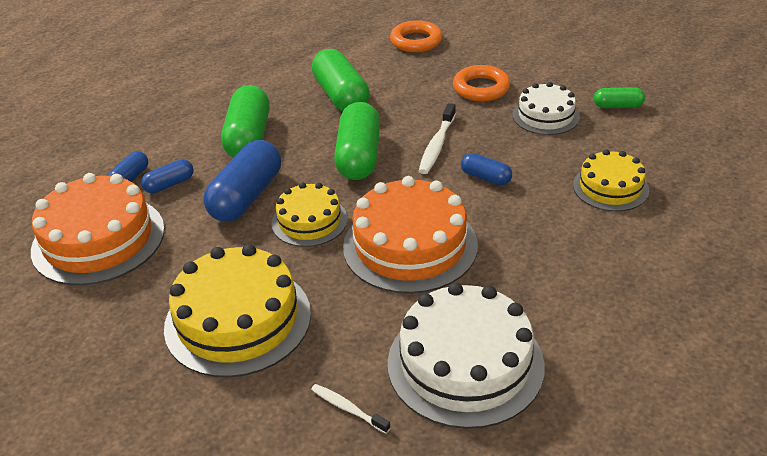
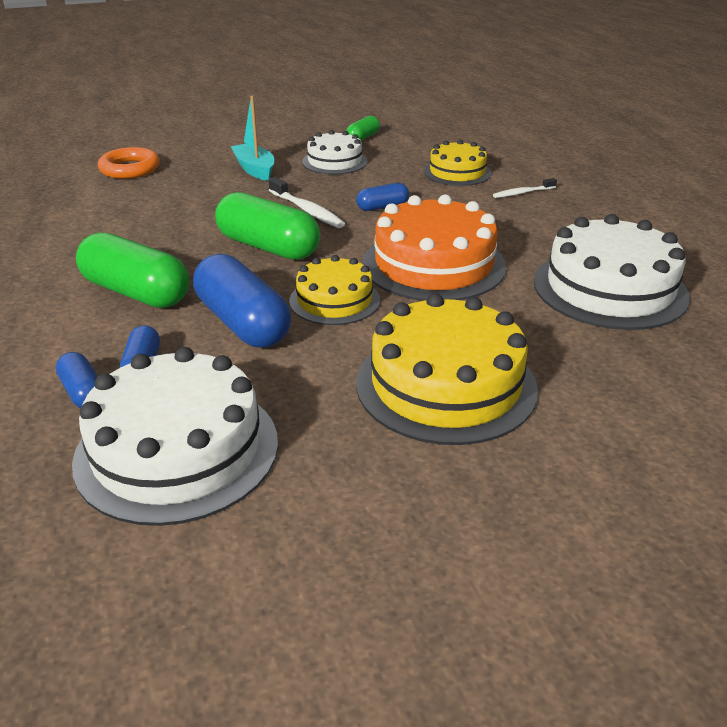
camera: 60 degrees left, 5 degrees down
(98, 239) = (177, 450): orange cake -> white cake
(341, 96) = (153, 226): green capsule -> none
(348, 408) = (626, 358): white toothbrush -> white toothbrush (522, 193)
(481, 88) = (254, 169): orange ring -> turquoise boat

